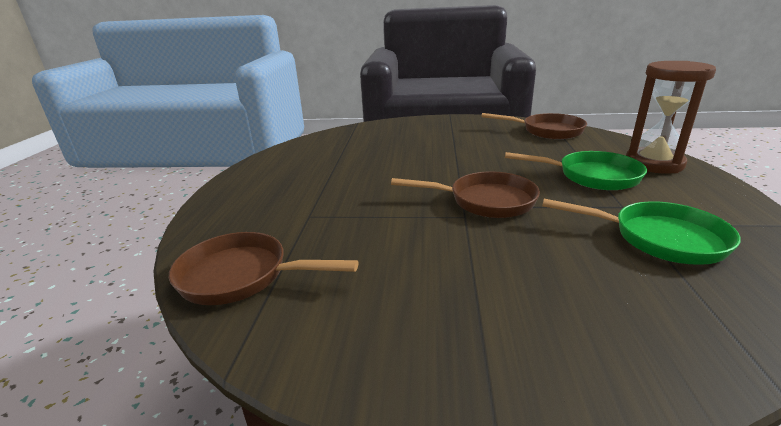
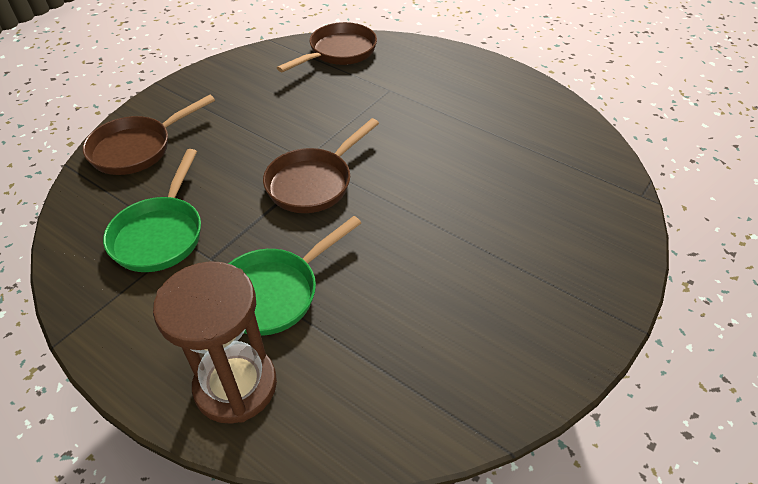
camera: 120 degrees right, 20 degrees up
(547, 131) = (445, 388): brown pan -> brown pan (137, 148)
(659, 238) = (160, 234): green pan -> green pan turned 45 degrees counterclockwise

